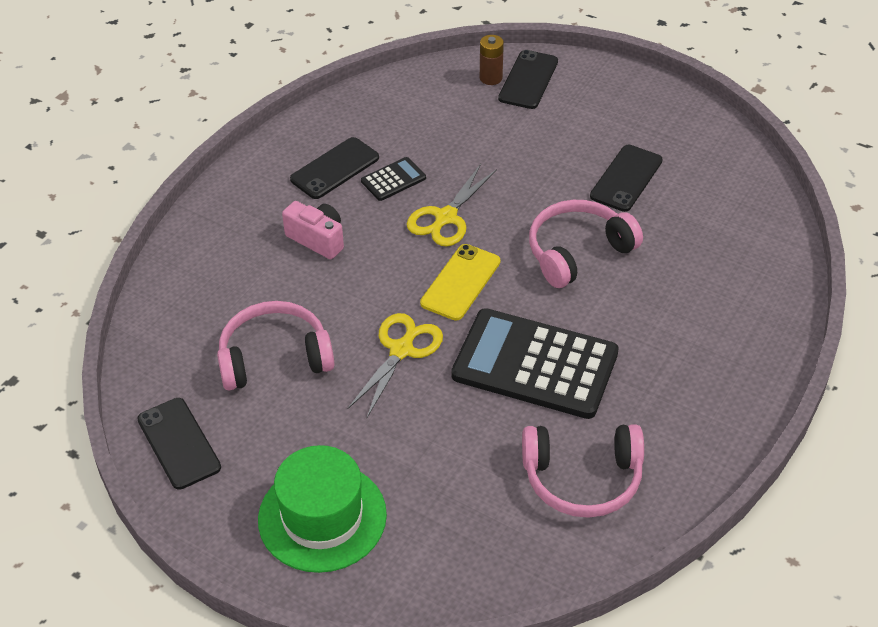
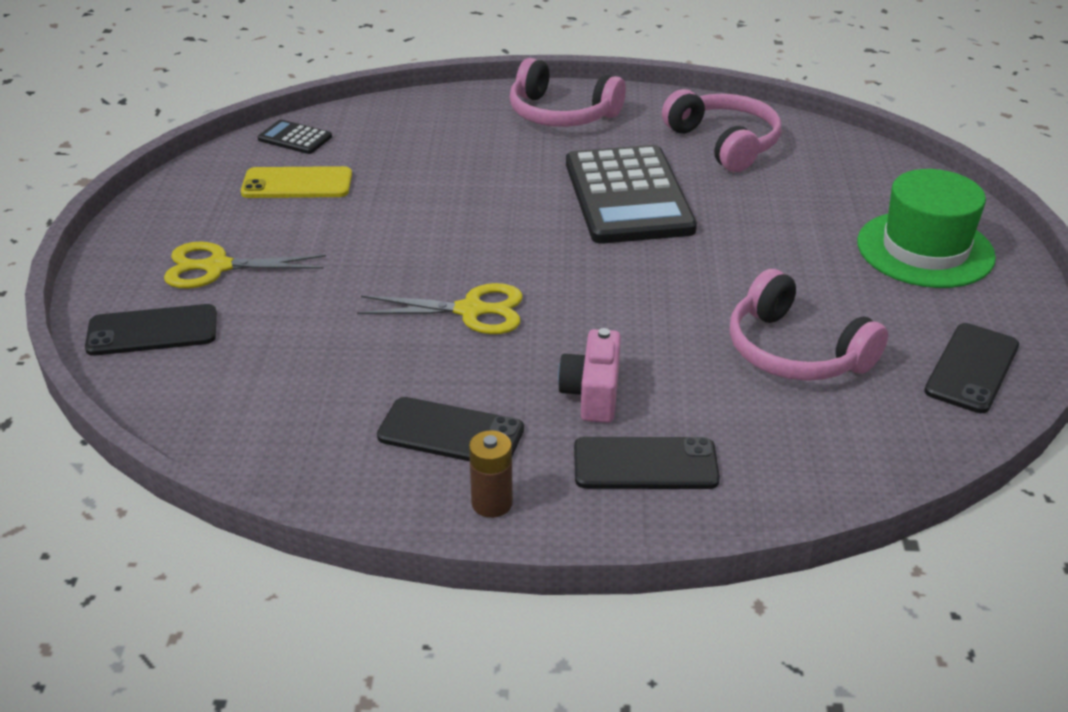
camera: 120 degrees left, 10 degrees down
(393, 180) = (434, 373): black calculator -> black calculator (295, 138)
(401, 350) = (693, 274): yellow scissors -> yellow scissors (217, 267)
(460, 282) = (563, 268): yellow phone -> yellow phone (297, 184)
(491, 78) = (163, 363): brown battery -> brown battery (492, 503)
(578, 252) = (452, 213): pink headphones -> pink headphones (561, 114)
(626, 178) = (310, 214): black phone -> black phone (645, 464)

